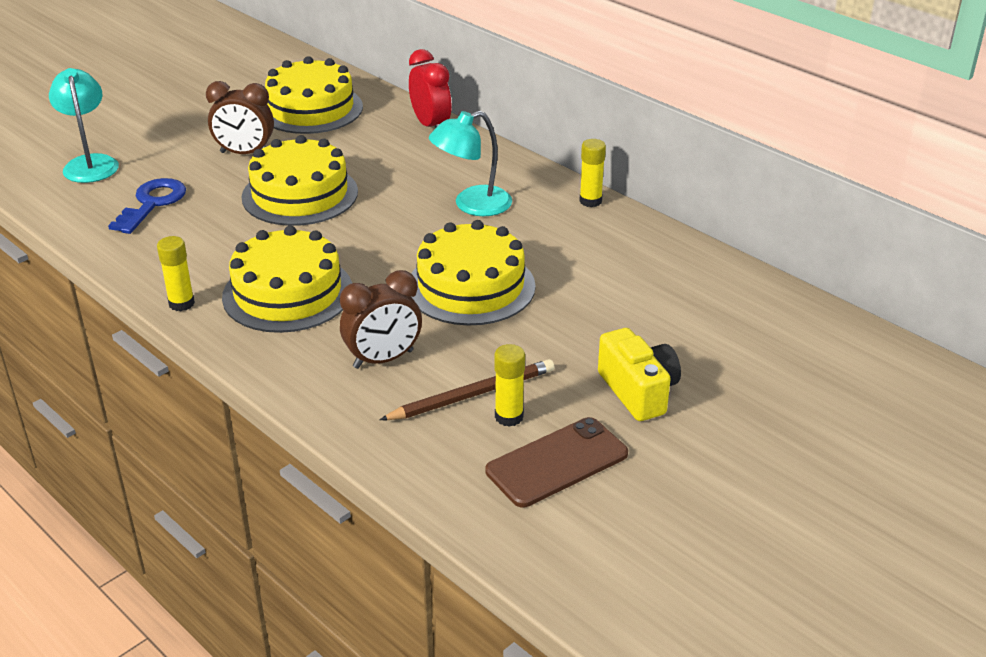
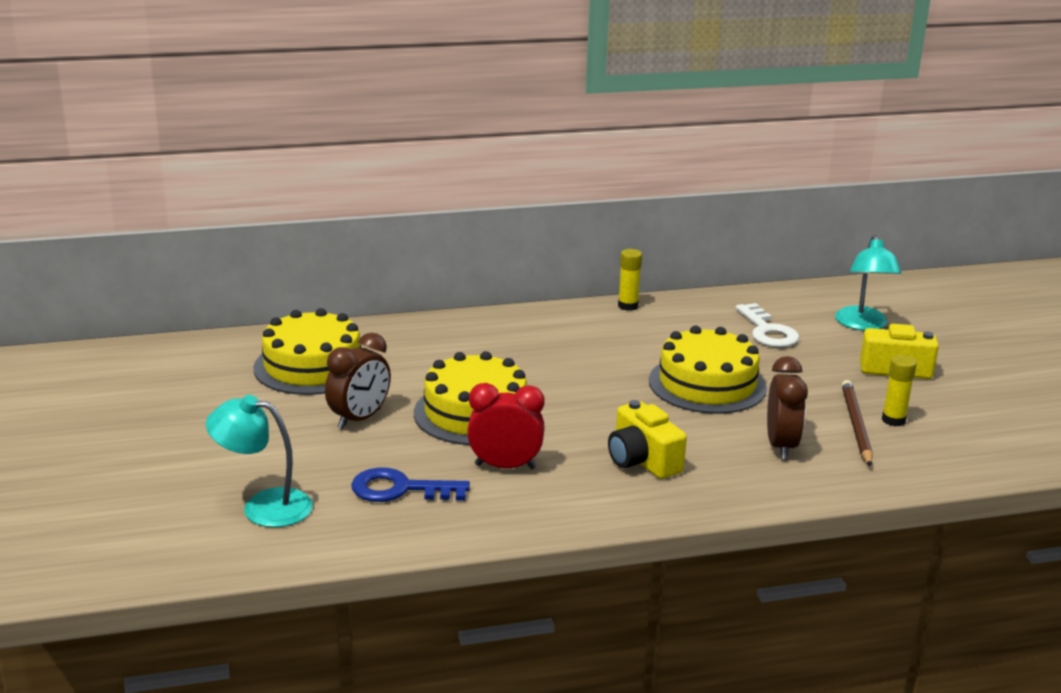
camera: 60 degrees left, 10 degrees down
(152, 203) = (400, 489): blue key -> blue key turned 45 degrees counterclockwise
(181, 303) = (610, 515): yellow glue stick -> none
(288, 293) = (642, 461): yellow cake -> yellow camera
(431, 125) = (423, 326): red clock -> red clock (505, 466)
(472, 205) = (582, 348): turquoise lamp -> turquoise lamp (863, 325)
(557, 462) = (958, 419): brown phone -> none
(632, 290) = (768, 331): none -> white key

